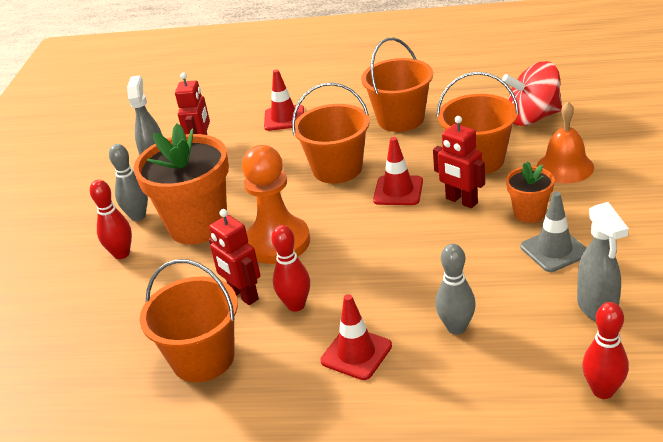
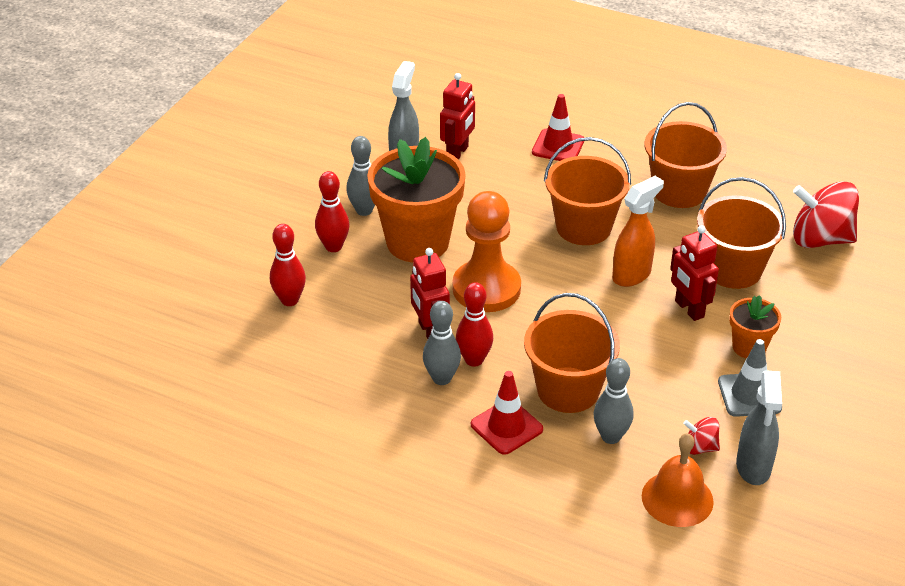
camera: 15 degrees right, 5 degrees up
(203, 358) = (368, 380): orange bucket -> orange bucket (568, 390)
(273, 331) = (441, 378): none -> grey bowling pin
(398, 191) = (632, 275): red traffic cone -> orange spray bottle
(540, 308) = (699, 447): none -> red spinning top
(565, 167) = (817, 309): orange bell -> orange bell (677, 498)
(603, 391) = (709, 543): red bowling pin -> red bowling pin (289, 300)

